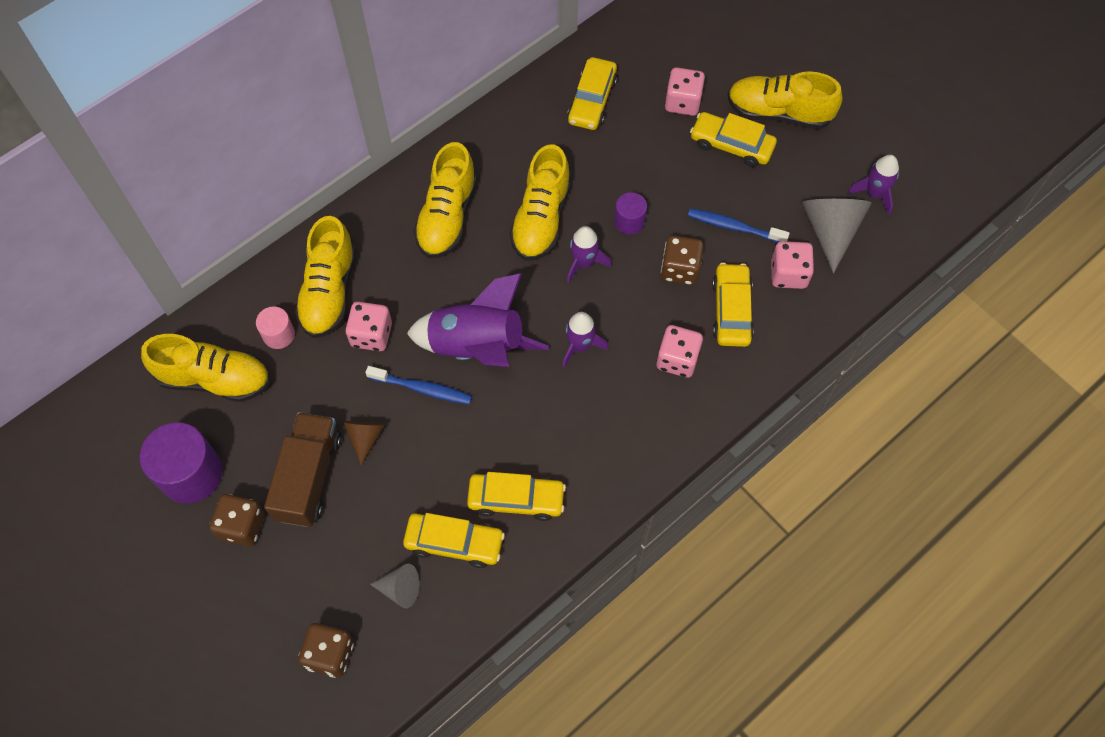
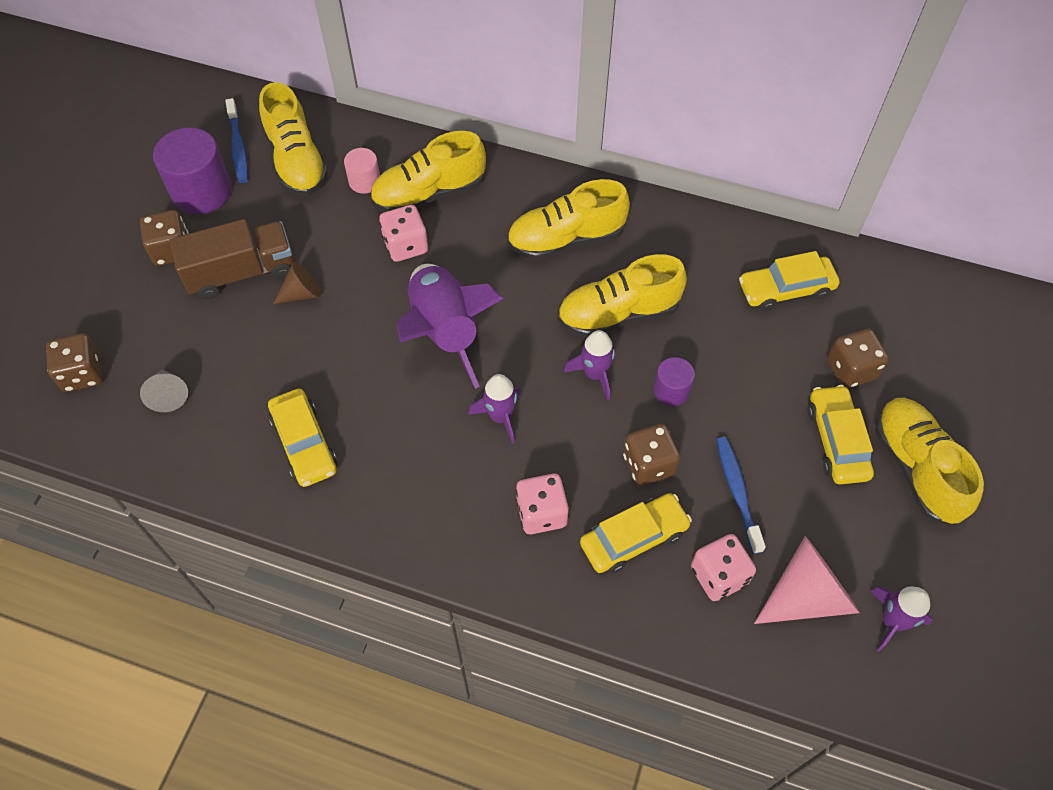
camera: 60 degrees right, 5 degrees down
(422, 389) = (375, 310): blue toothbrush -> blue toothbrush (238, 147)
(454, 543) = (234, 415): yellow car -> none
(682, 102) = (851, 369): pink dice -> brown dice
(830, 230) = (806, 594): grey cone -> pink cone

